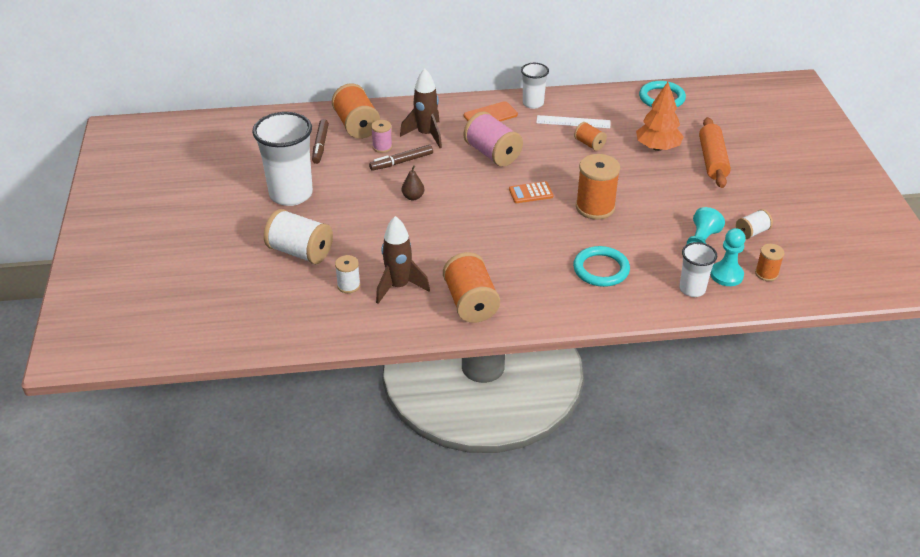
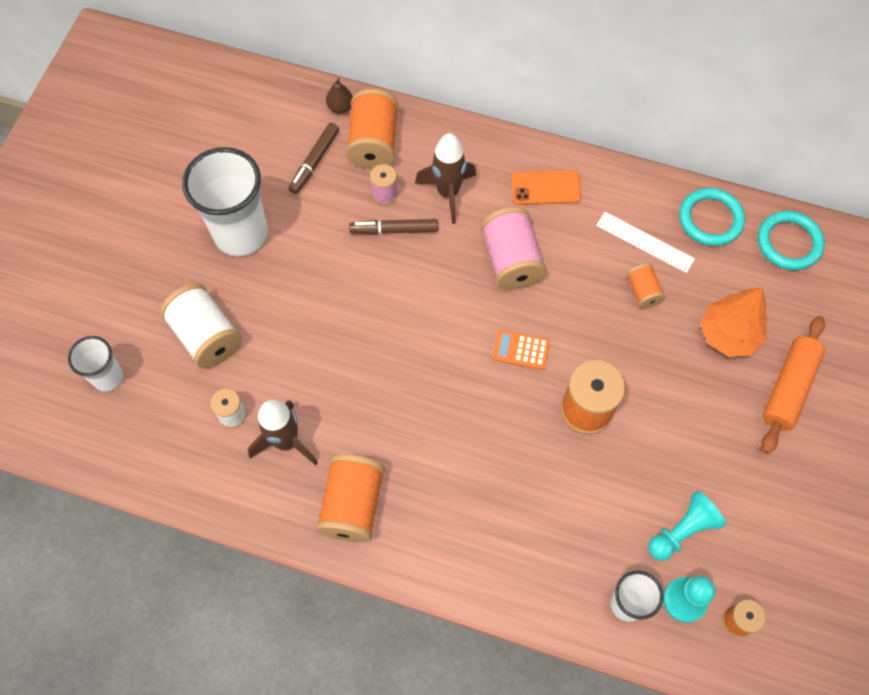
camera: 25 degrees right, 25 degrees up
(413, 197) = (377, 297): brown pear -> brown pear (340, 107)
(533, 103) = (611, 187): white cup -> white cup (108, 377)
(601, 269) = (534, 519): turquoise ring -> turquoise ring (710, 219)
(752, 232) = (763, 541): white spool -> none

